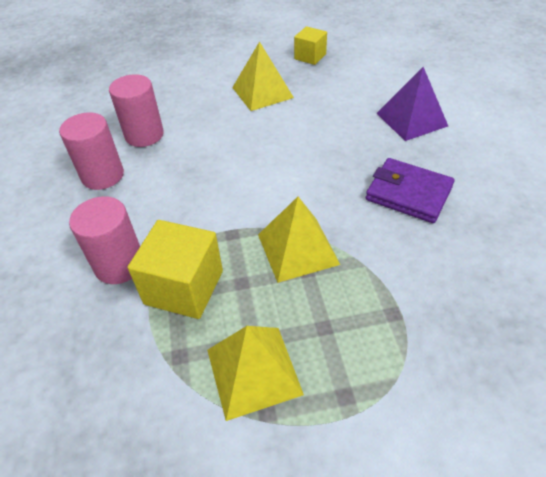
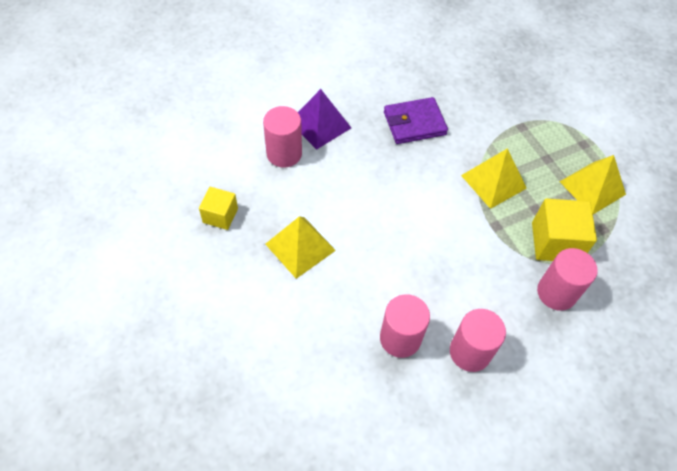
camera: 110 degrees left, 10 degrees up
(373, 93) = (284, 153): none -> pink cylinder
(408, 193) = (414, 123): purple wallet -> purple wallet turned 60 degrees clockwise

